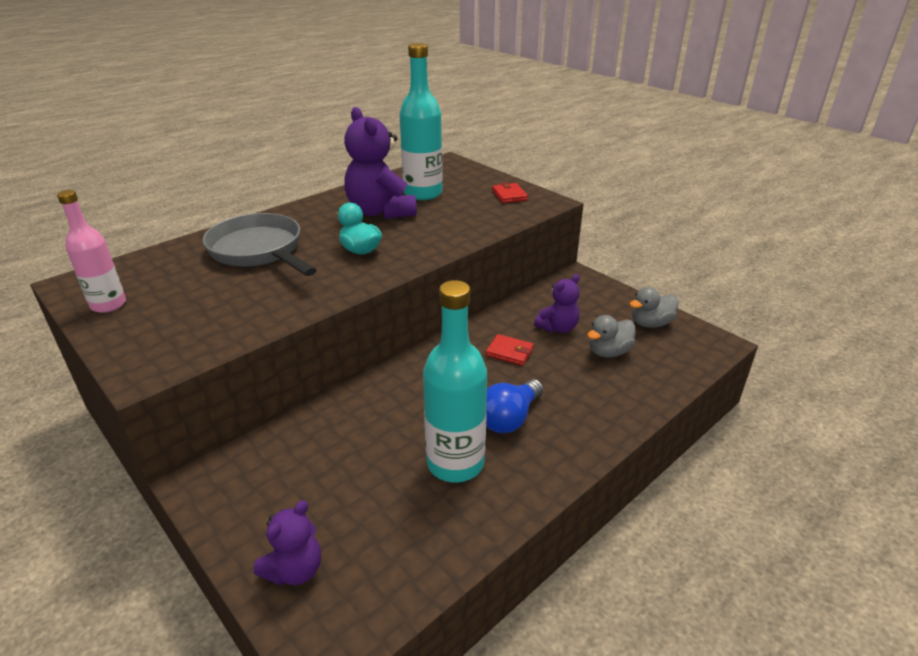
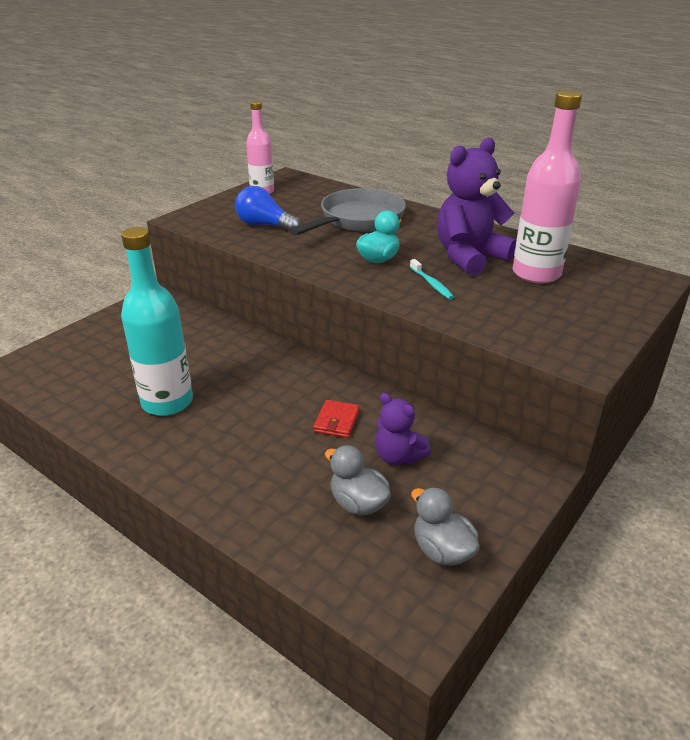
camera: 80 degrees right, 0 degrees up
(295, 570) = (74, 347): purple teddy bear -> none
(420, 233) = (431, 284): none -> turquoise toothbrush
(423, 193) = (536, 274): turquoise bottle -> pink bottle
(509, 195) = (579, 330): red wallet -> none
(509, 418) = (226, 429): blue light bulb -> blue light bulb (264, 225)

